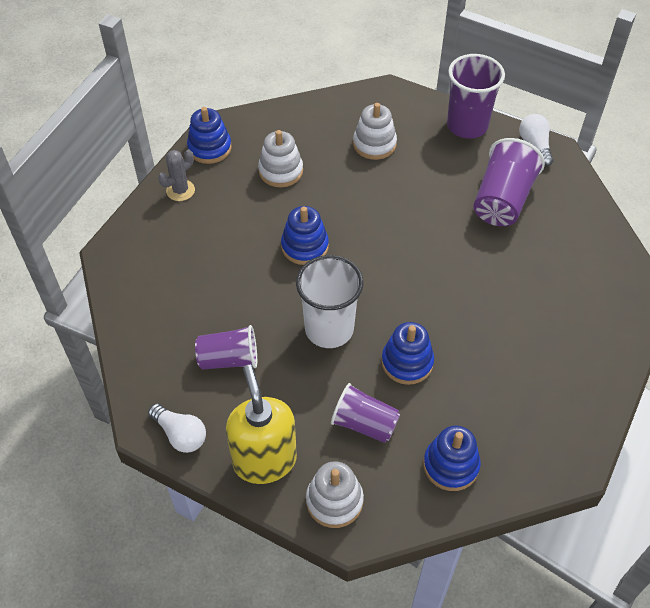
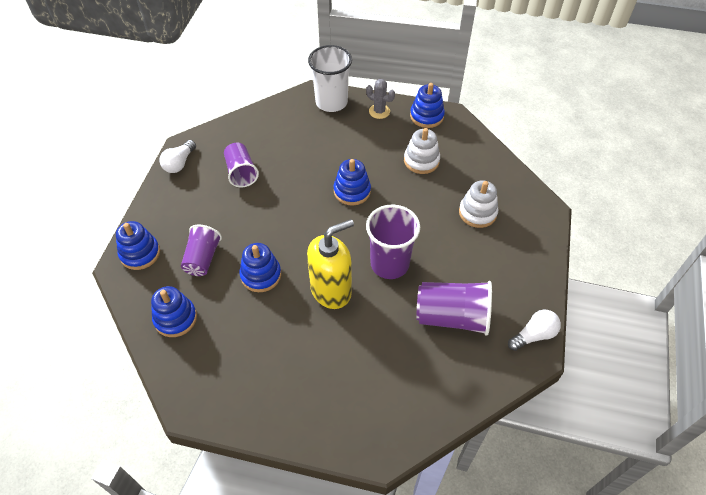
camera: 75 degrees right, 0 degrees up
(264, 460) = (166, 209): yellow soap dispenser -> yellow soap dispenser (331, 290)
(329, 329) = (279, 221): white cup -> white cup (331, 102)
(334, 501) = (140, 253): white stacking toy -> blue stacking toy
(467, 125) = (533, 276): purple cup -> purple cup (389, 264)

